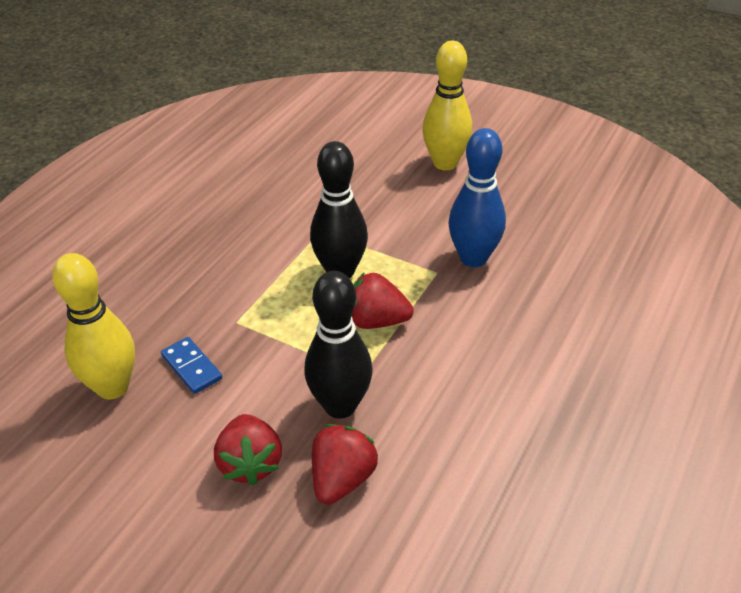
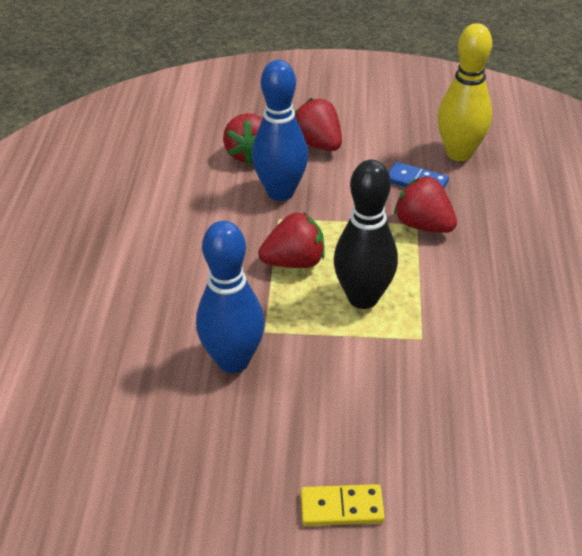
camera: 155 degrees right, 0 degrees up
(232, 317) = (423, 225): none -> red strawberry
(340, 406) = (280, 192): black bowling pin -> blue bowling pin
(445, 163) = (341, 507): yellow bowling pin -> yellow domino

